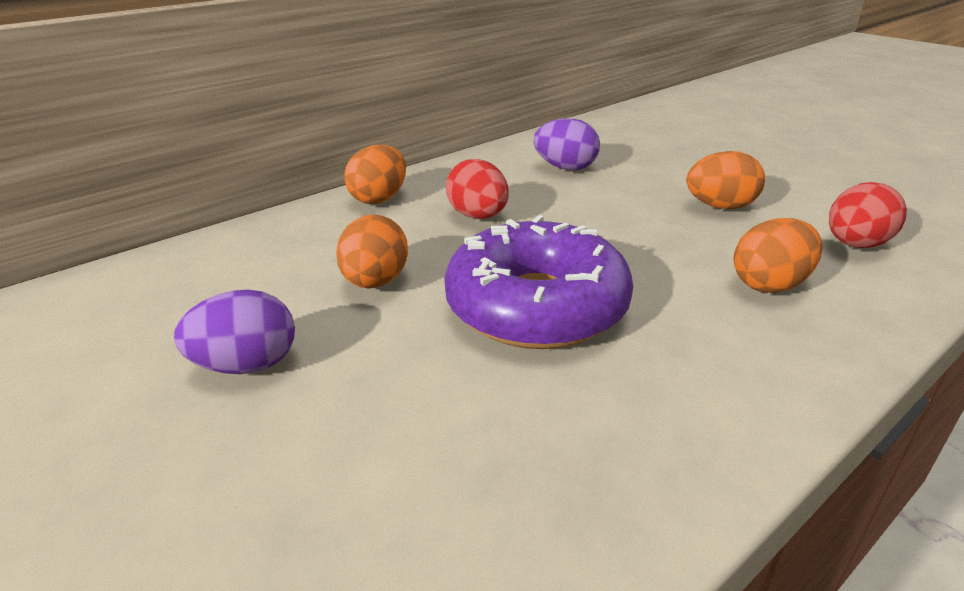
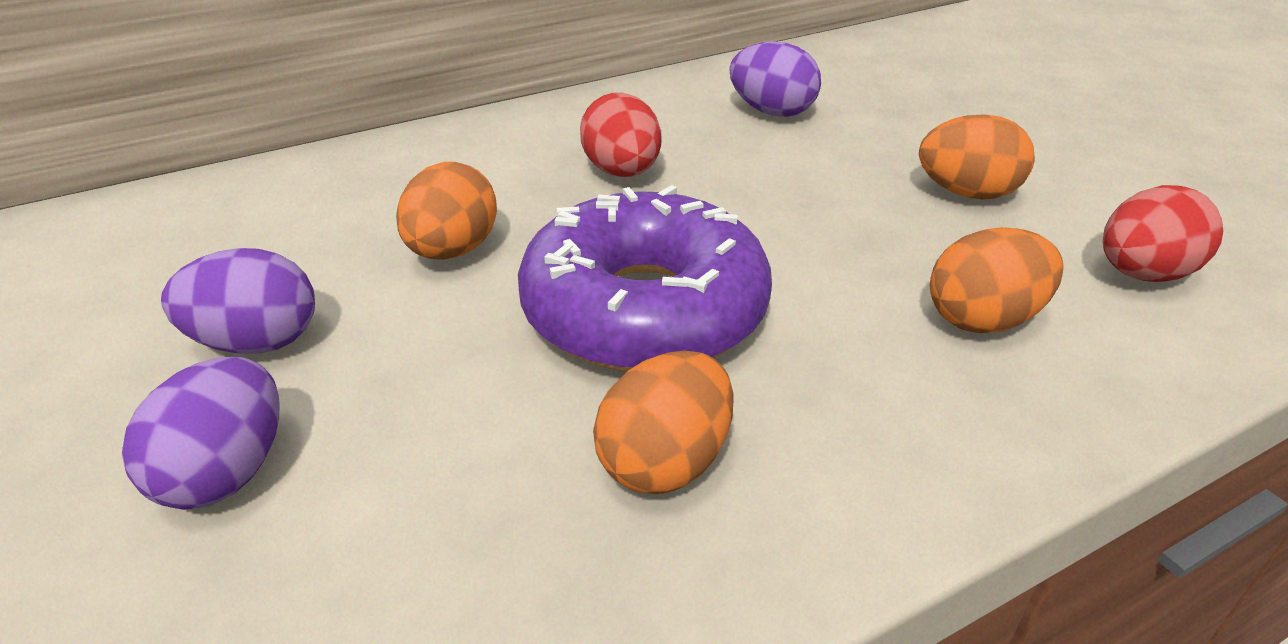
camera: 10 degrees right, 5 degrees up
(261, 466) = (226, 473): none -> purple egg
(379, 199) = (503, 133): orange egg -> orange egg (665, 462)

